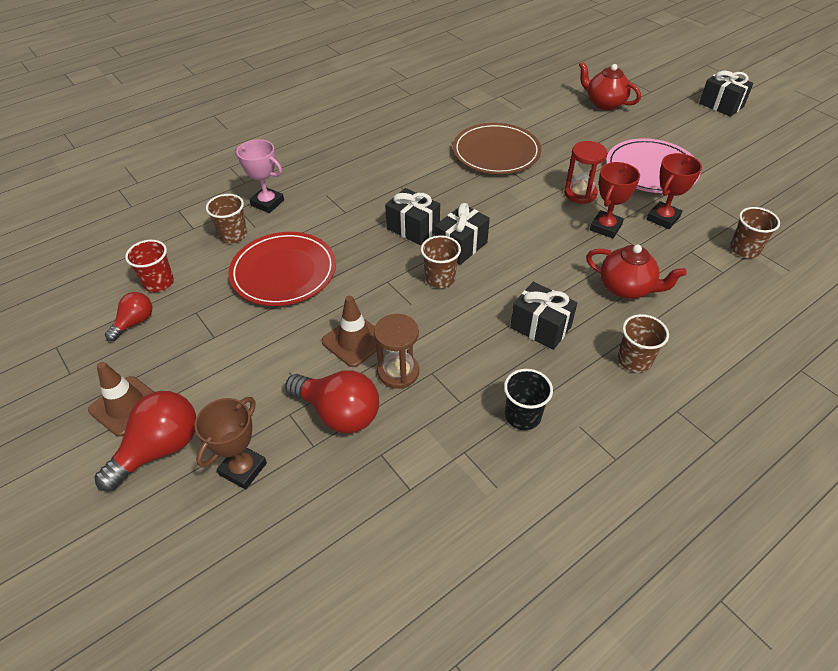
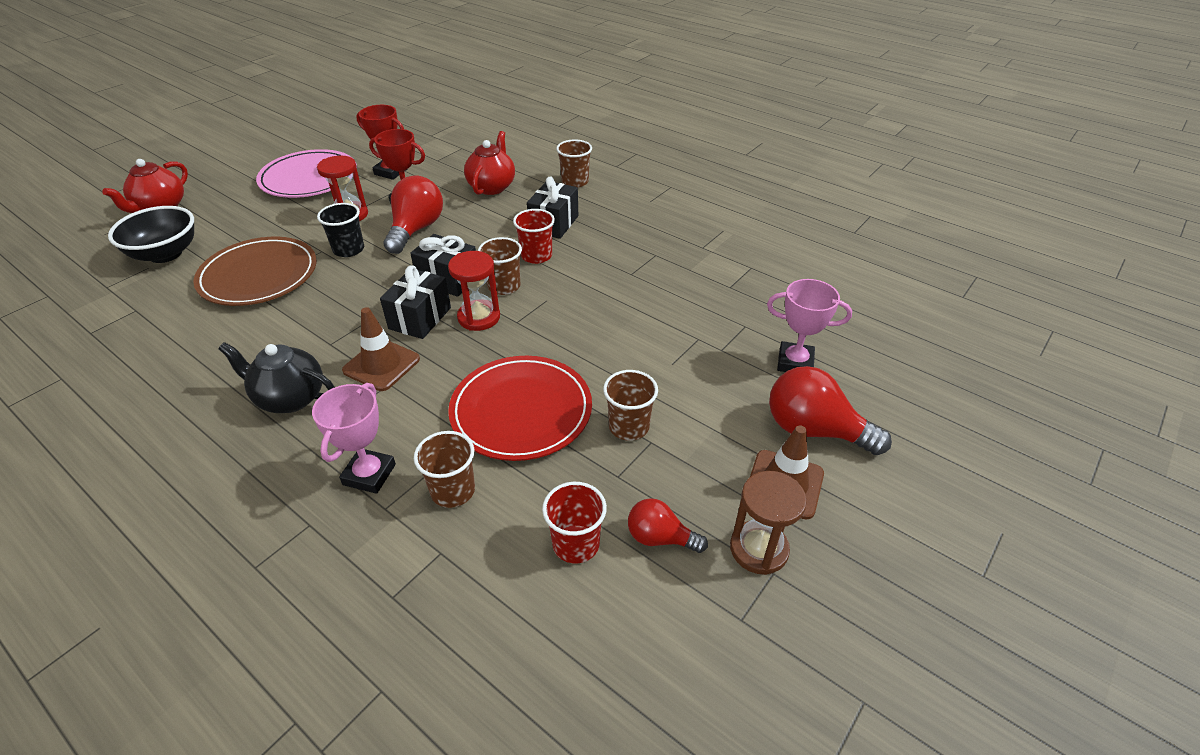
camera: 105 degrees left, 5 degrees down
(243, 469) = (795, 362): brown trophy -> pink trophy
(339, 413) = (703, 318): red light bulb -> red light bulb (416, 229)
(351, 172) = (290, 398): none -> black teapot
(354, 341) = (612, 327): brown traffic cone -> brown traffic cone (381, 365)
(398, 372) = (639, 292): brown hourglass -> brown hourglass (758, 549)
(401, 260) = (479, 317): none -> red hourglass
(483, 306) = (536, 256): none -> red cup
(522, 416) = (654, 224): black cup -> black cup (349, 249)
(536, 112) = (165, 254): none -> black bowl
(721, 105) = (190, 143): black gift -> none
(744, 249) = (431, 139): brown cup -> brown cup (629, 427)

